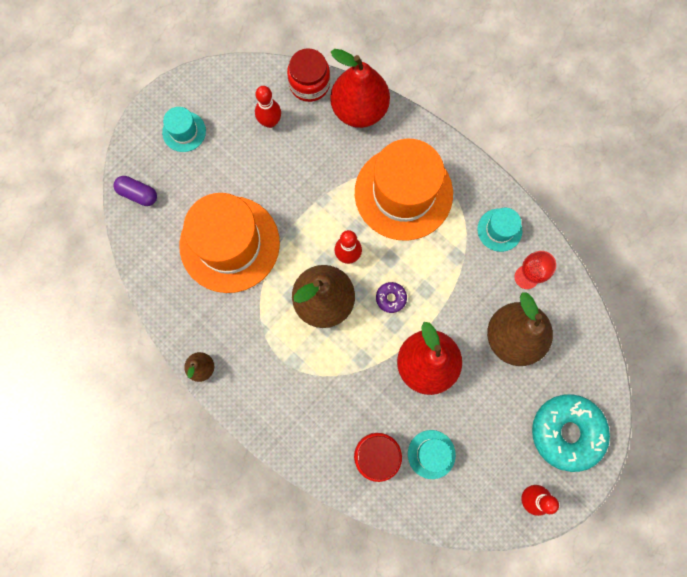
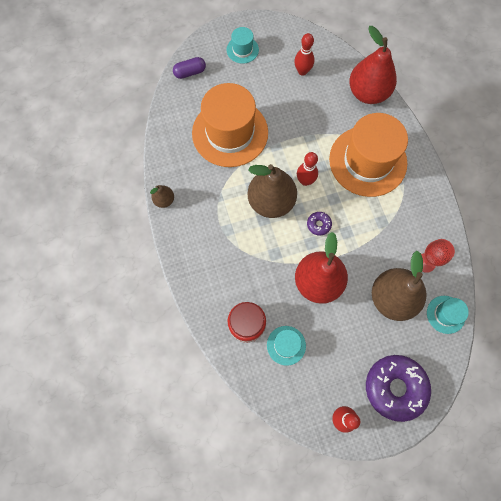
camera: 30 degrees right, 5 degrees down
(138, 194) = (190, 72): purple capsule -> purple capsule turned 75 degrees counterclockwise
(309, 84) = (343, 61): red jar -> none
(499, 230) = (423, 220): turquoise hat -> turquoise hat (445, 314)
(566, 432) = (395, 387): turquoise donut -> purple donut

